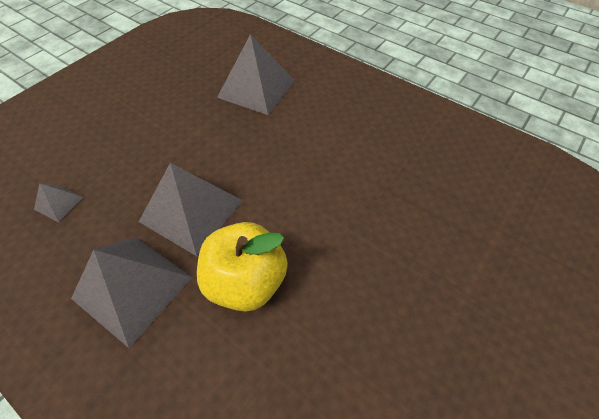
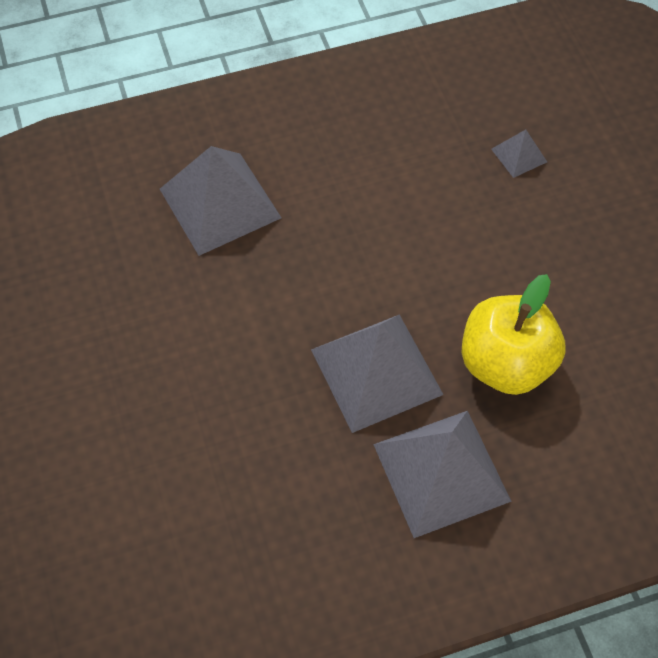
camera: 55 degrees left, 5 degrees up
(59, 203) = (255, 510): grey pyramid -> grey pyramid (519, 155)

